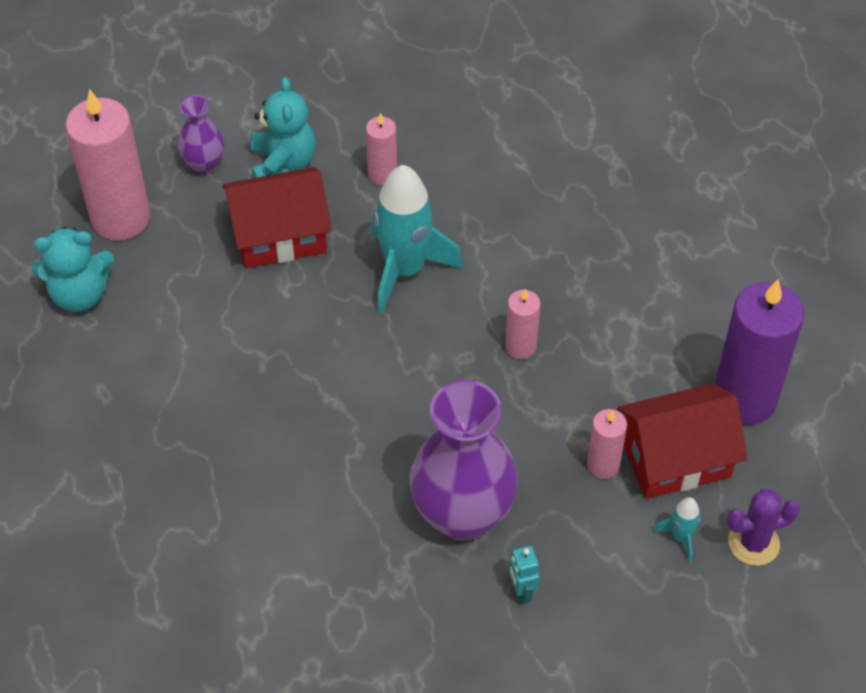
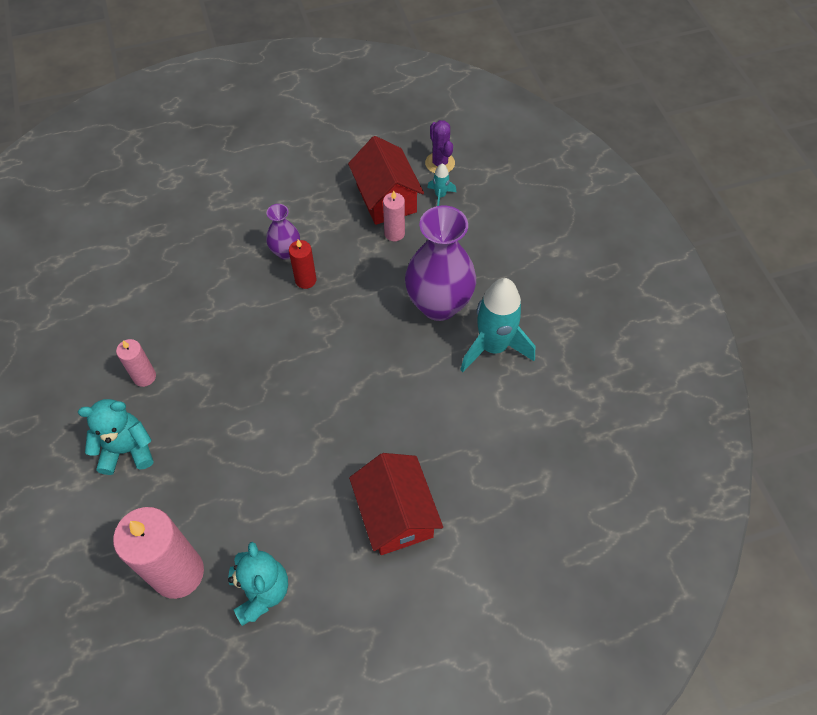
camera: 95 degrees left, 5 degrees up
(204, 164) = (122, 512): purple vase -> purple vase (286, 252)
(279, 235) = (202, 443): red house -> red house (395, 514)
(405, 270) = (239, 353): turquoise rocket -> turquoise rocket (493, 347)
(520, 347) = (305, 280): pink candle -> red candle
(521, 591) = (488, 271): turquoise robot -> none
(744, 399) = (341, 166): purple candle -> none

